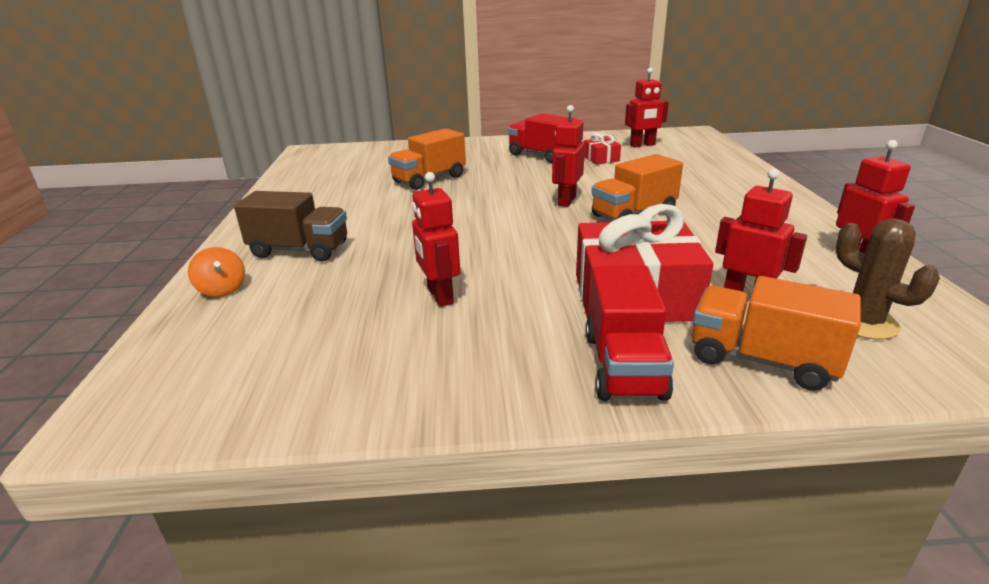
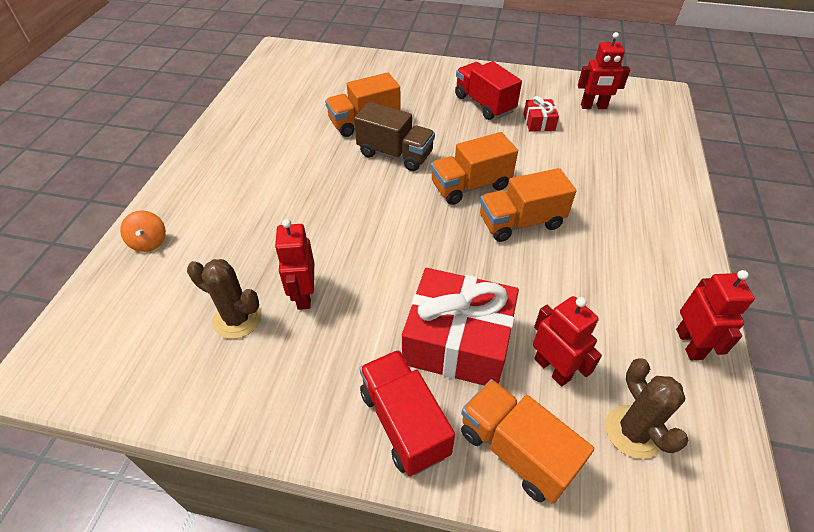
camera: 15 degrees right, 20 degrees up
(300, 250) = (221, 204): brown truck -> brown truck (395, 154)
(369, 326) = (237, 319): none -> brown cactus
(566, 201) = (470, 186): red robot -> orange truck
(624, 365) = (404, 422): red truck -> red truck turned 135 degrees clockwise

